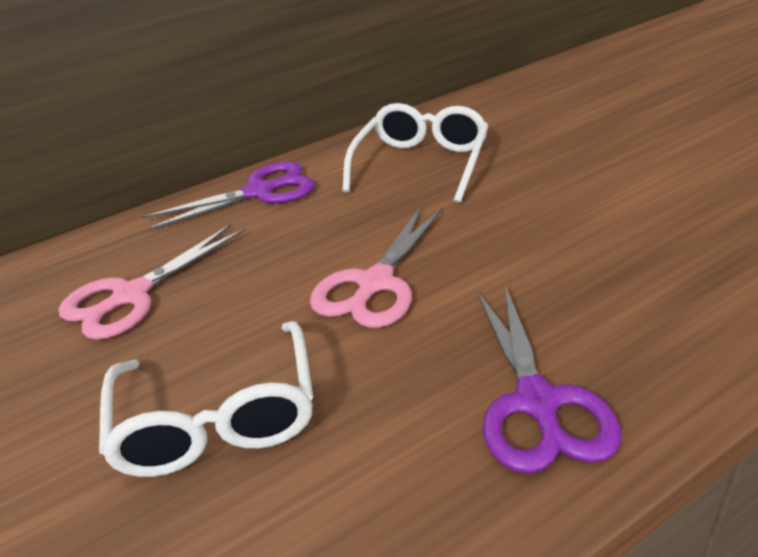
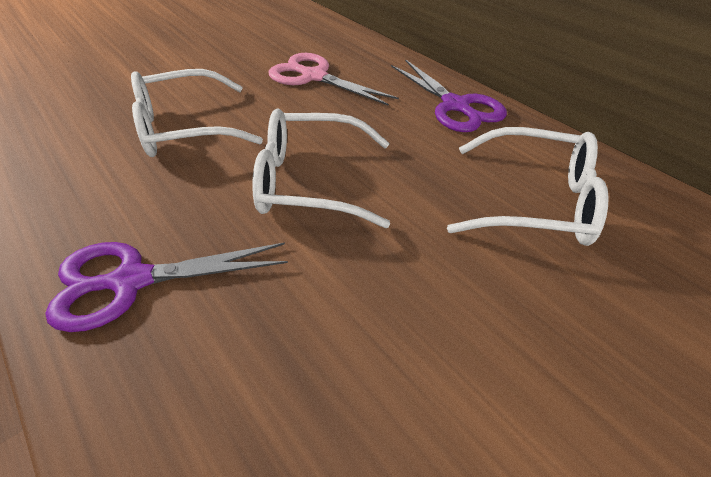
camera: 80 degrees right, 10 degrees up
(375, 283) = (310, 181): pink scissors -> white glasses

